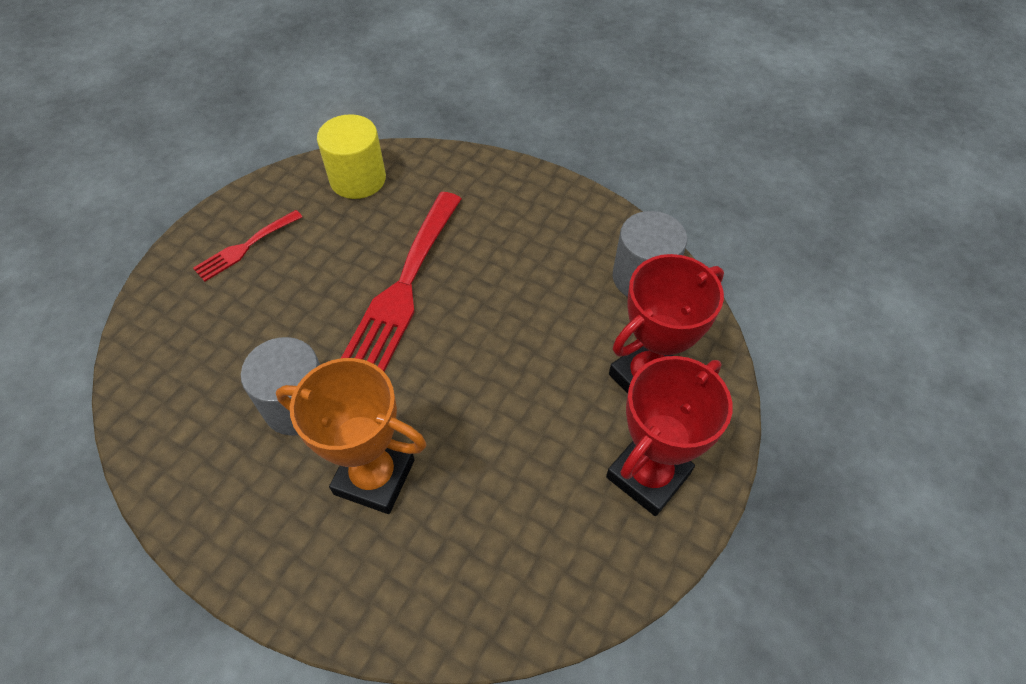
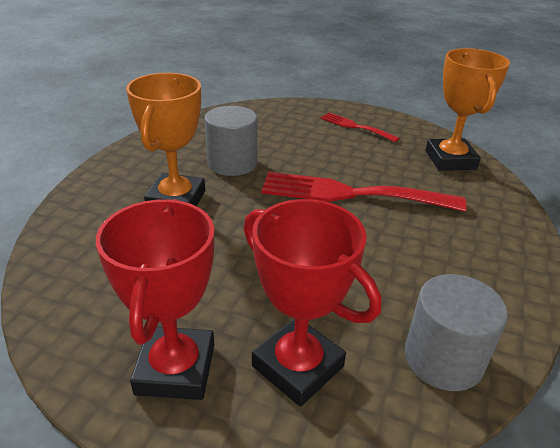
camera: 80 degrees right, 20 degrees down
(358, 179) = (450, 160): yellow cylinder -> orange trophy
(648, 475) = (176, 369): red trophy -> red trophy turned 60 degrees clockwise

